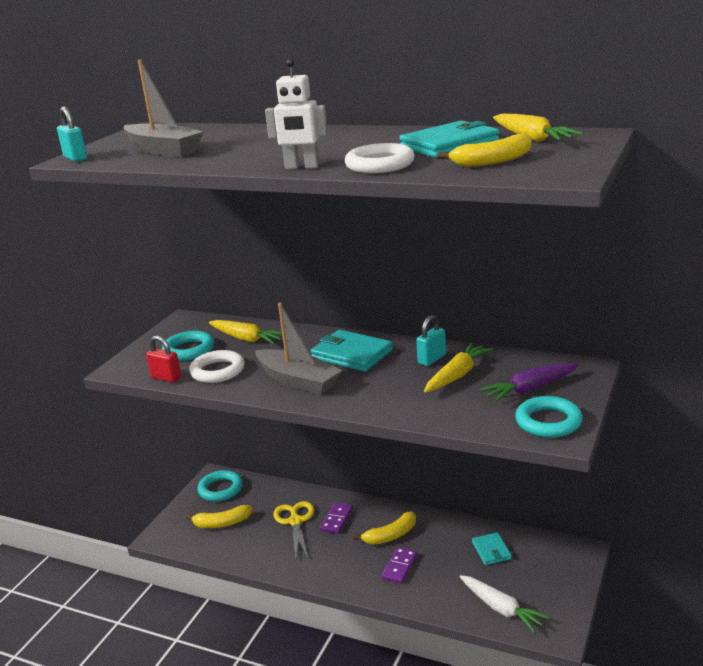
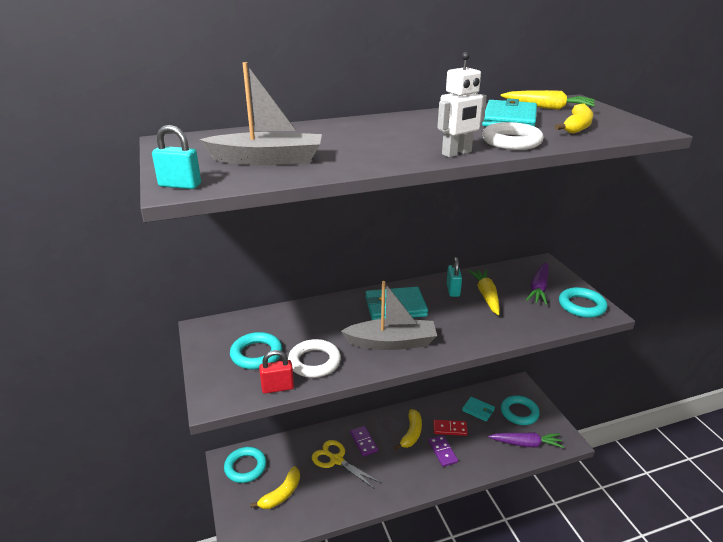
camera: 45 degrees left, 5 degrees up
(246, 339) = (293, 325): yellow carrot -> none
(435, 551) = (450, 429): none -> red domino
(501, 609) = (526, 444): white carrot -> purple carrot
(538, 577) = (519, 412): none -> turquoise ring

